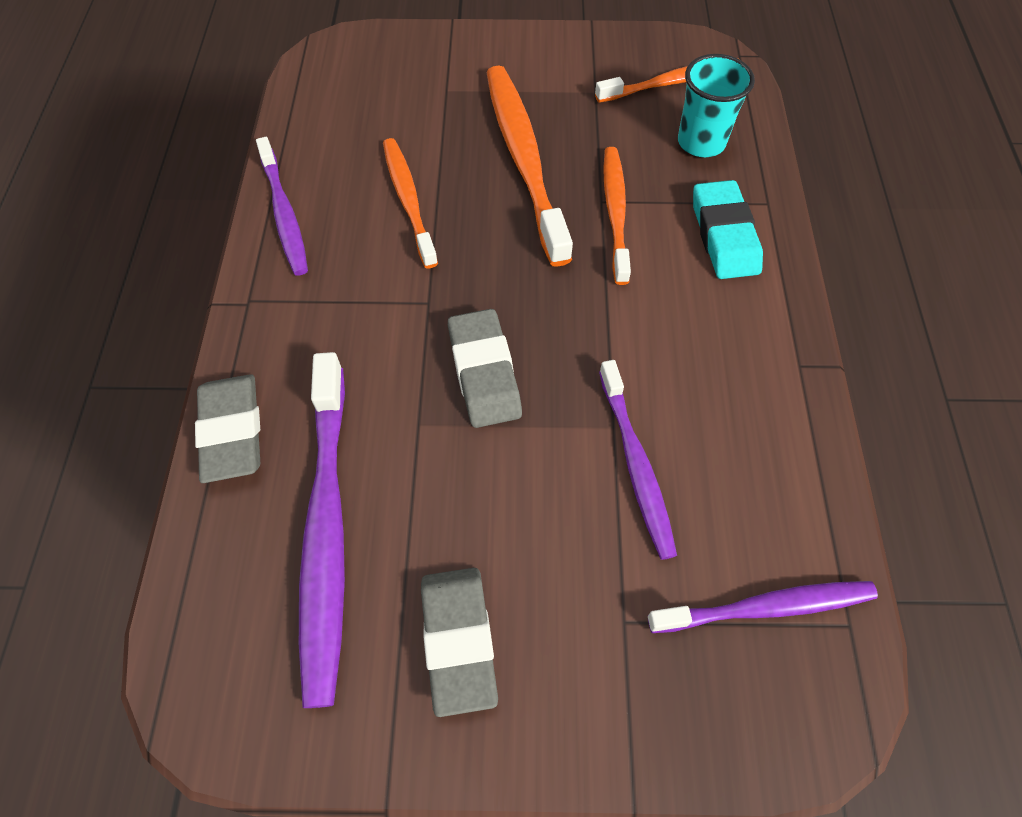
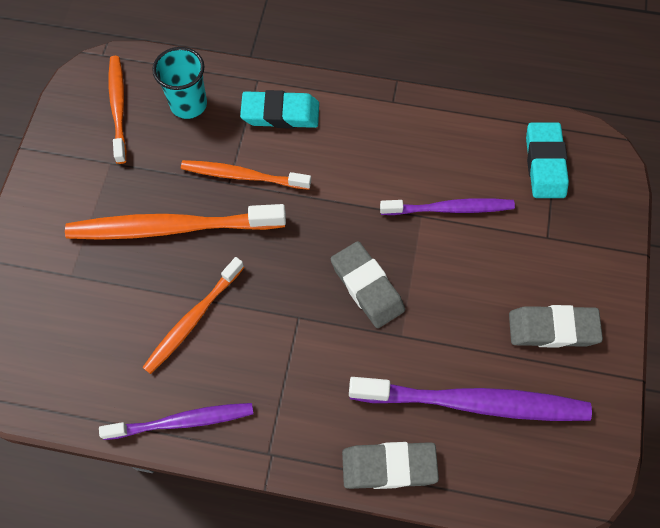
camera: 80 degrees left, 5 degrees up
(408, 200) = (192, 320): orange toothbrush -> orange toothbrush turned 45 degrees counterclockwise
(484, 372) = (367, 287): grey eraser -> grey eraser turned 60 degrees clockwise
(767, 607) = (545, 163): purple toothbrush -> turquoise eraser

